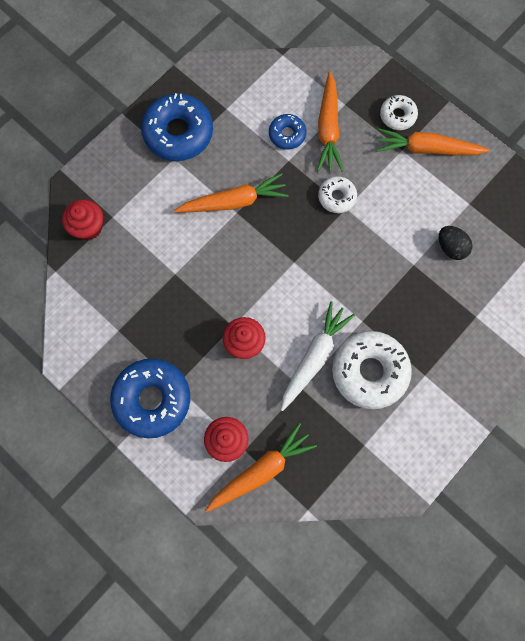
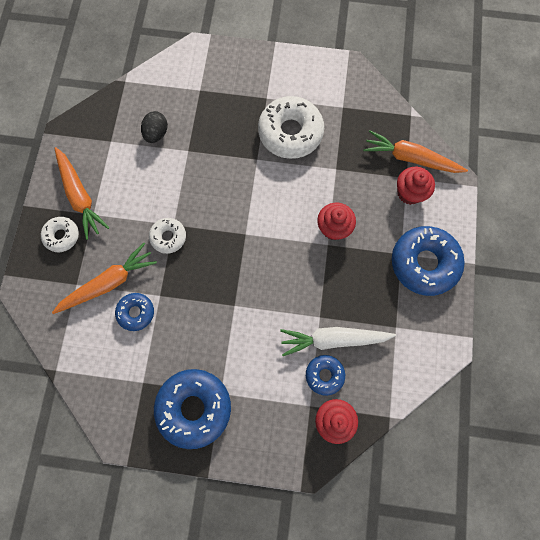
camera: 125 degrees left, 0 degrees up
(126, 244) = (324, 375): none -> blue donut
(234, 202) = (226, 314): orange carrot -> none
(314, 357) = (307, 174): white carrot -> white carrot (333, 339)

